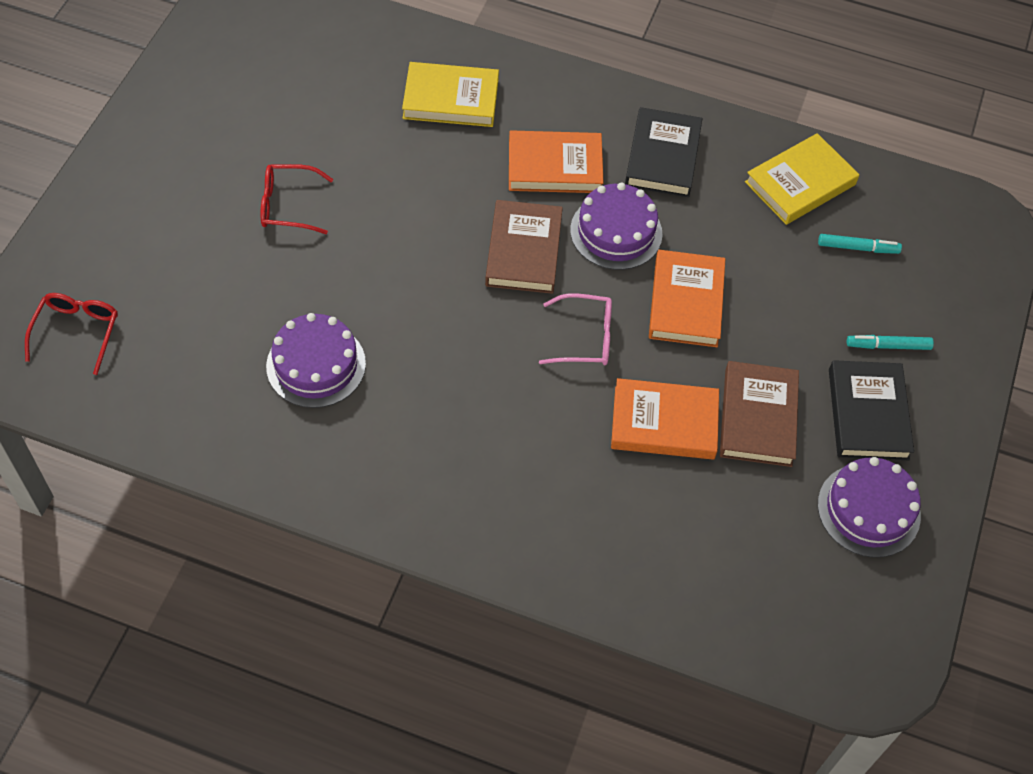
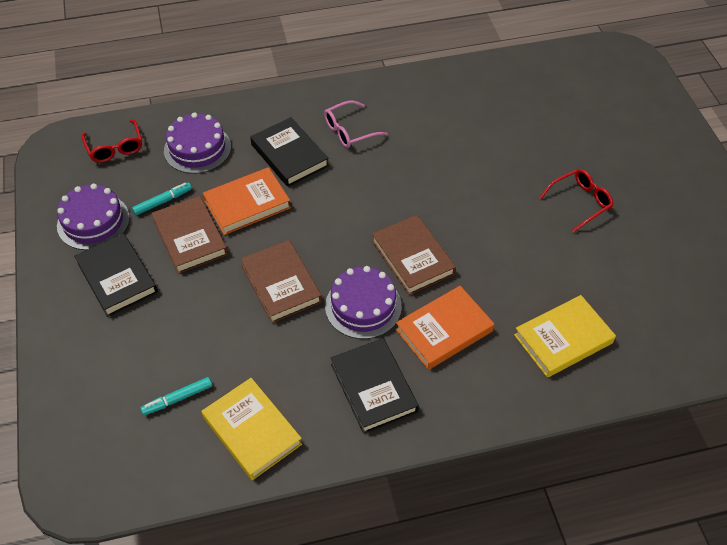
camera: 150 degrees right, 5 degrees down
(77, 332) = (602, 81): red glasses -> red glasses (115, 147)
(316, 365) = (468, 130): purple cake -> purple cake (197, 148)
(566, 463) = (289, 155): none -> black book
(585, 338) = (330, 226): pink glasses -> pink glasses (349, 131)
(686, 302) = (281, 284): orange book -> brown book
(800, 183) = (252, 431): yellow book -> yellow book turned 60 degrees counterclockwise
(888, 346) = (121, 332): turquoise marker -> turquoise marker (163, 201)

